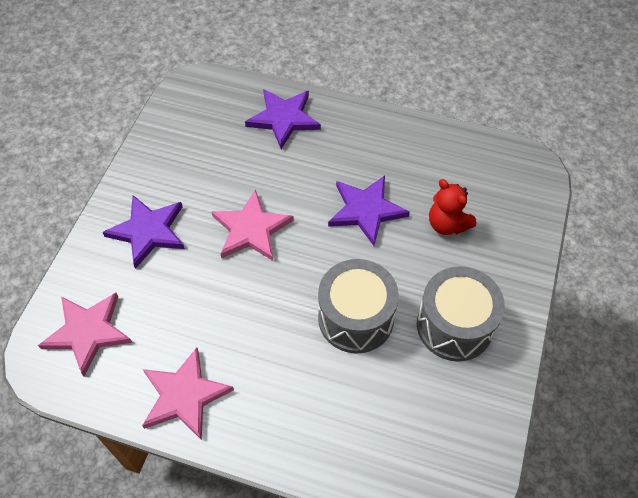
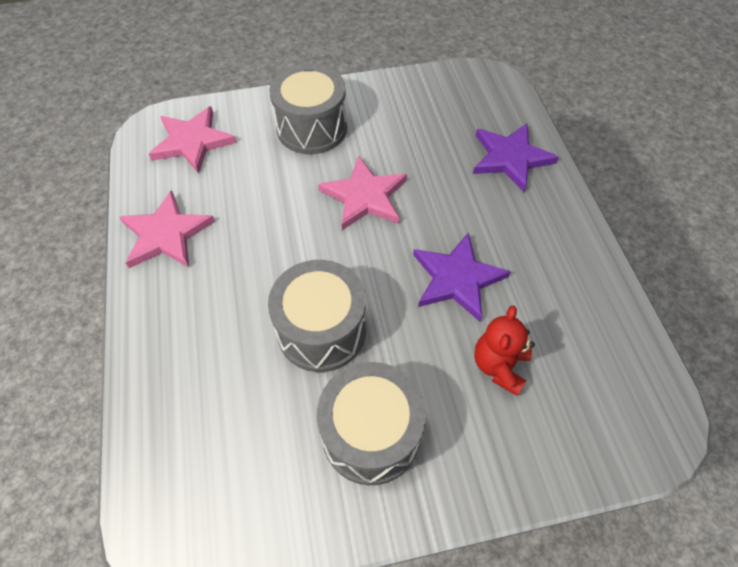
camera: 60 degrees right, 0 degrees up
(148, 231) = (312, 128): purple star -> grey drum

